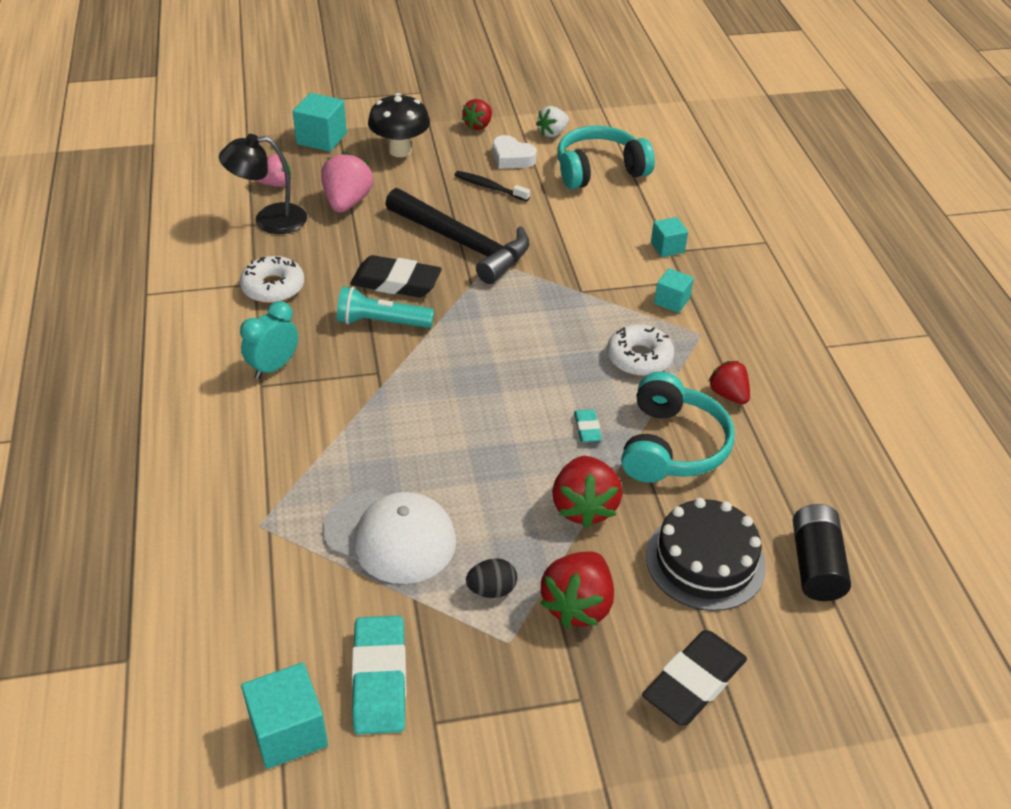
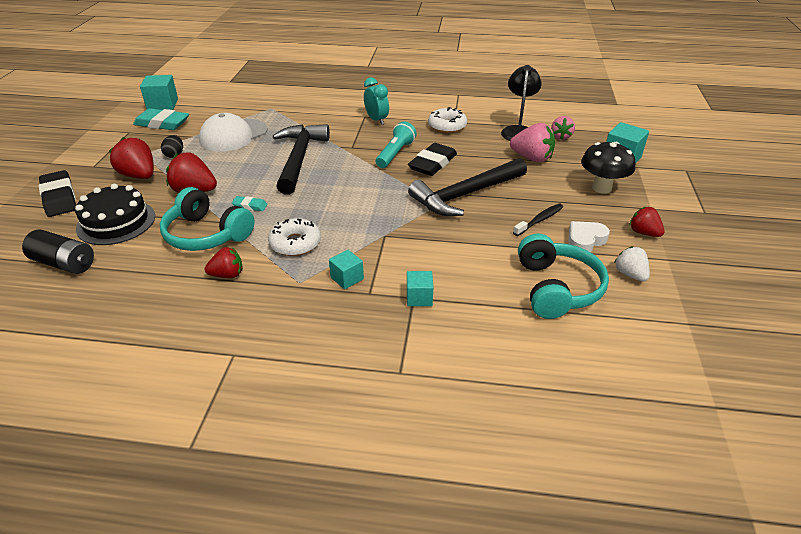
camera: 110 degrees right, 5 degrees down
(437, 420) = (299, 158): none -> black hammer

